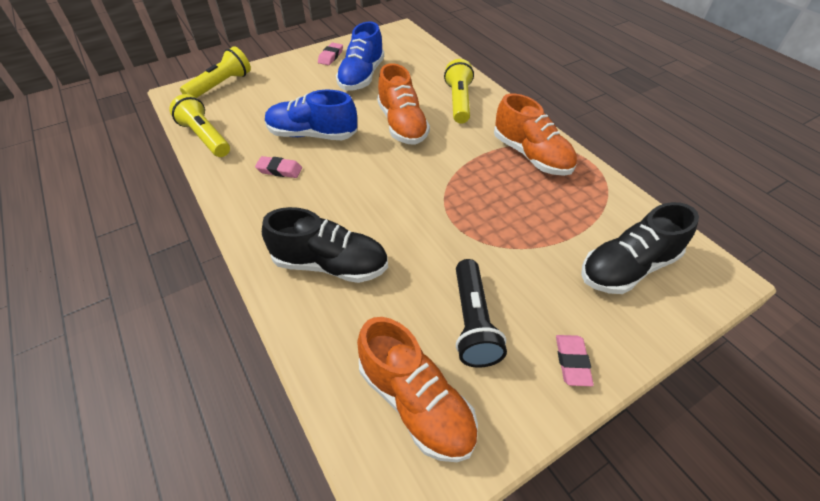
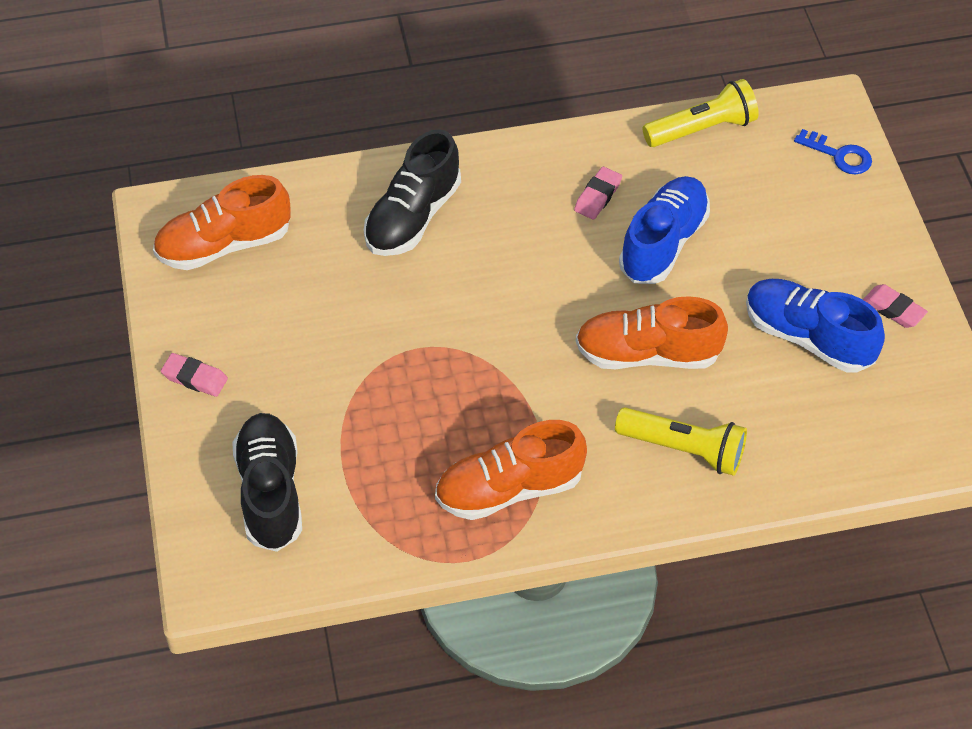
camera: 110 degrees right, 5 degrees up
(221, 85) = (839, 155): yellow flashlight -> blue key
(472, 322) = (279, 315): black flashlight -> none

